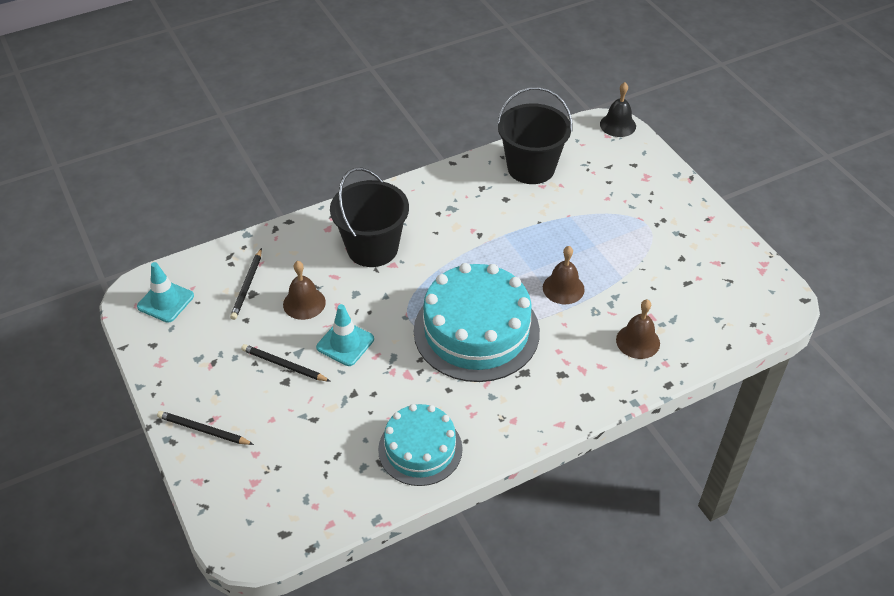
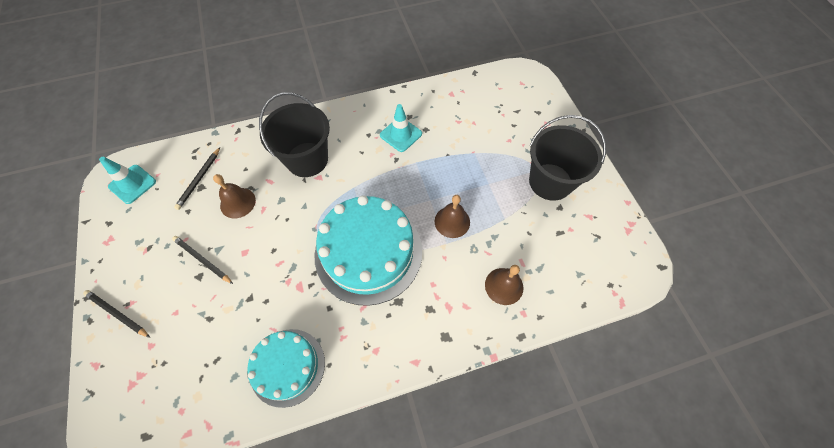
camera: 10 degrees right, 15 degrees up
(345, 343) = (258, 247): turquoise traffic cone -> turquoise traffic cone (401, 134)
(531, 168) = (453, 104): black bucket -> black bucket (550, 182)
(618, 125) = (532, 74): black bell -> none

